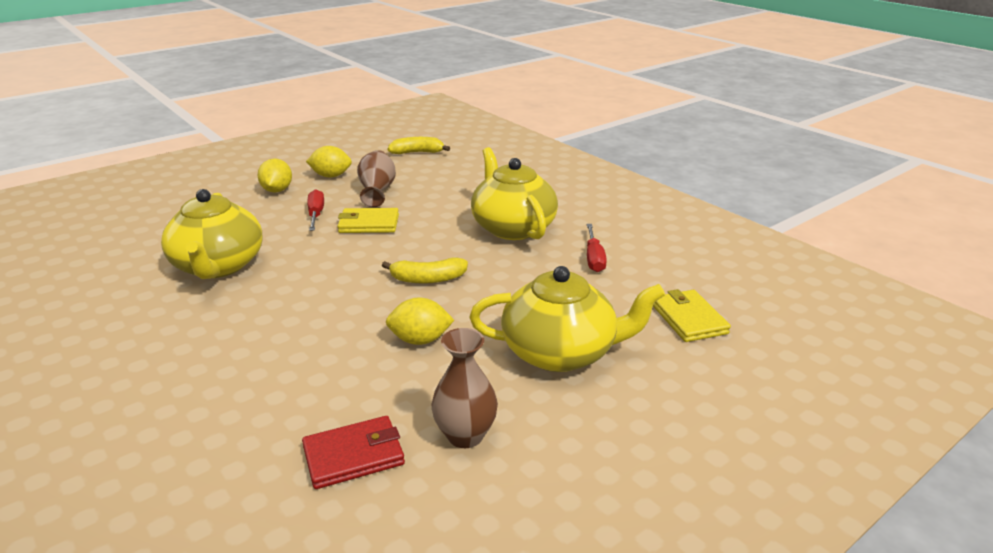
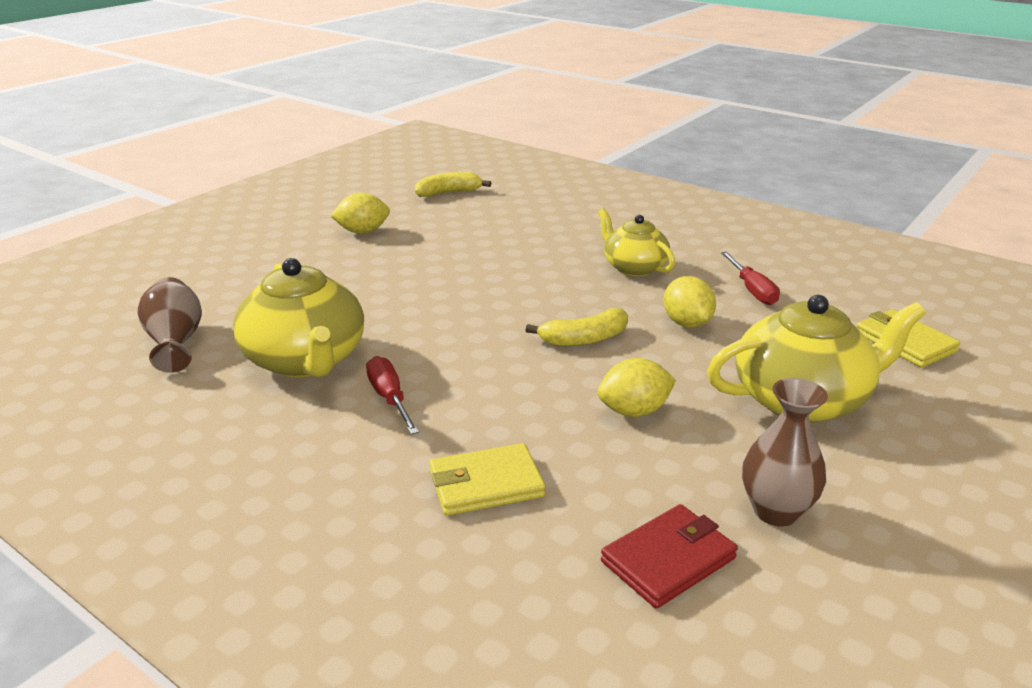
camera: 15 degrees left, 0 degrees up
(277, 190) = (306, 257): yellow lemon -> yellow lemon (687, 323)
(316, 214) = (382, 280): red screwdriver -> red screwdriver (389, 398)
(368, 224) = (459, 284): yellow wallet -> yellow wallet (486, 484)
(377, 191) = (437, 244): brown vase -> brown vase (175, 342)
(512, 228) = (634, 267): yellow teapot -> yellow teapot, size x0.62

